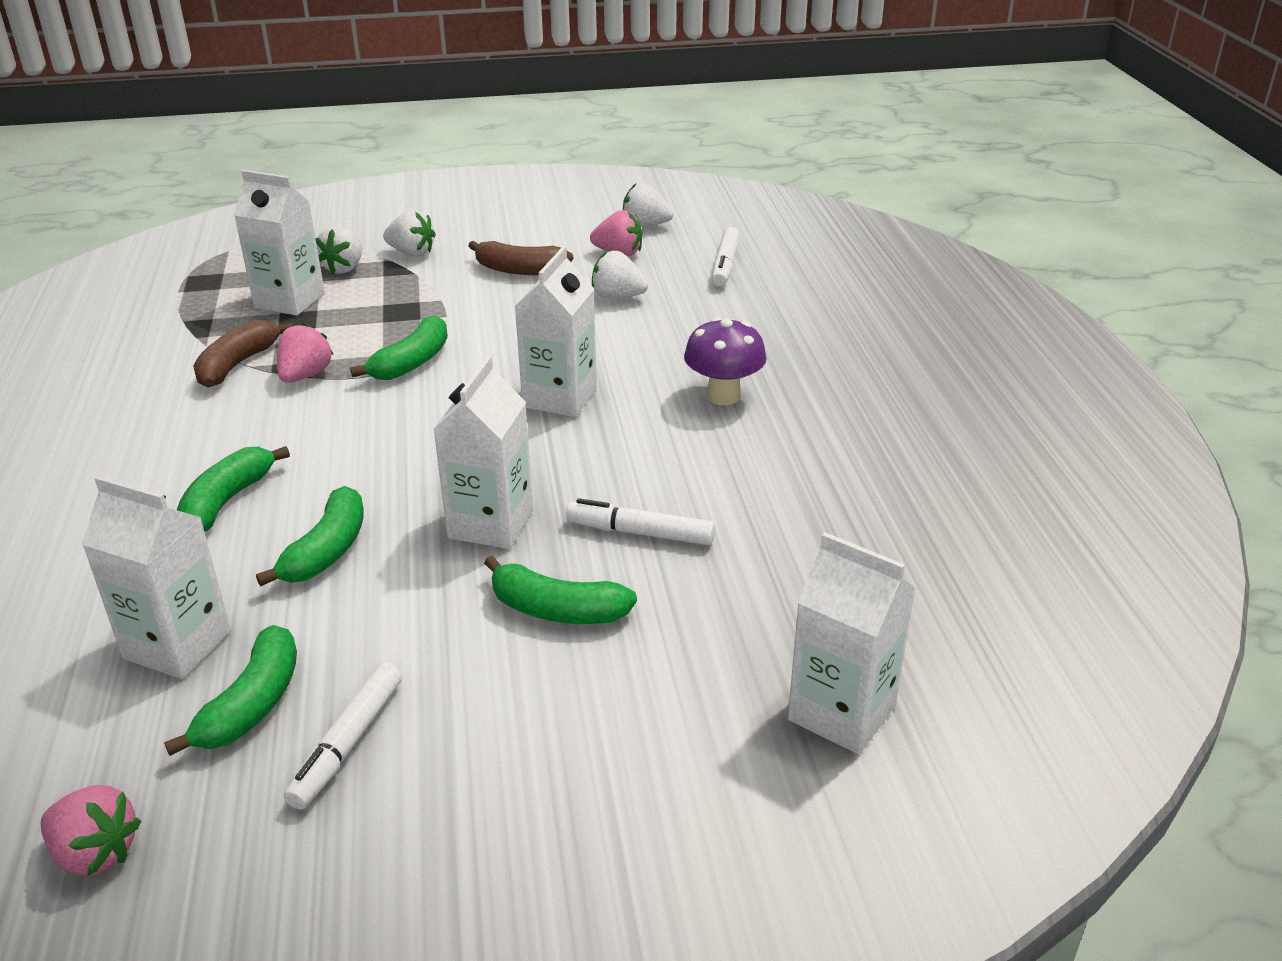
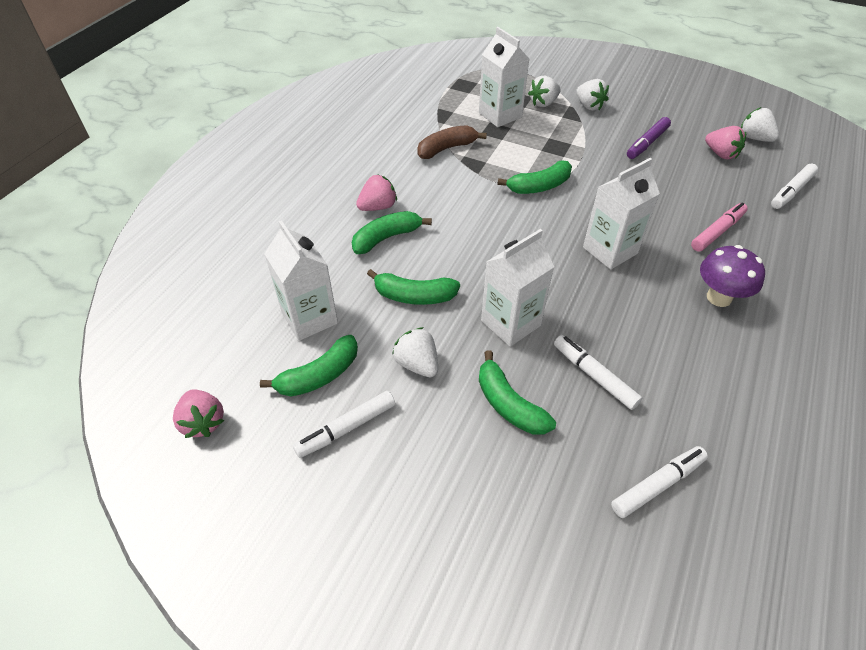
camera: 35 degrees right, 15 degrees up
(305, 375) = (476, 171): pink strawberry -> pink strawberry (378, 207)
(327, 551) = (414, 296): green banana -> green banana turned 45 degrees clockwise
(520, 270) = (647, 143): brown banana -> purple marker
(617, 296) = (697, 188): white strawberry -> white strawberry (417, 364)
(673, 332) = (717, 232): none -> pink marker
(793, 604) = (657, 485): none -> white marker
(841, 713) = (633, 588): white carton -> none

